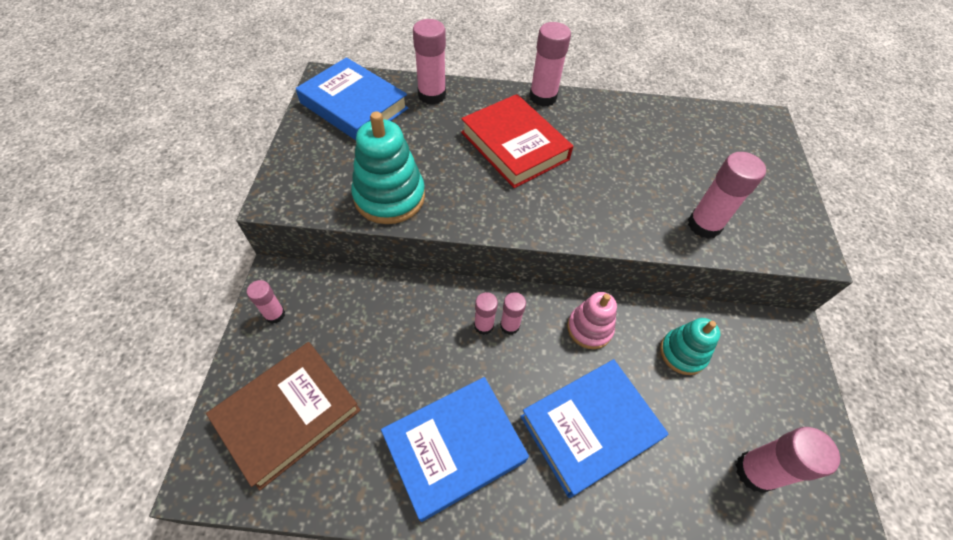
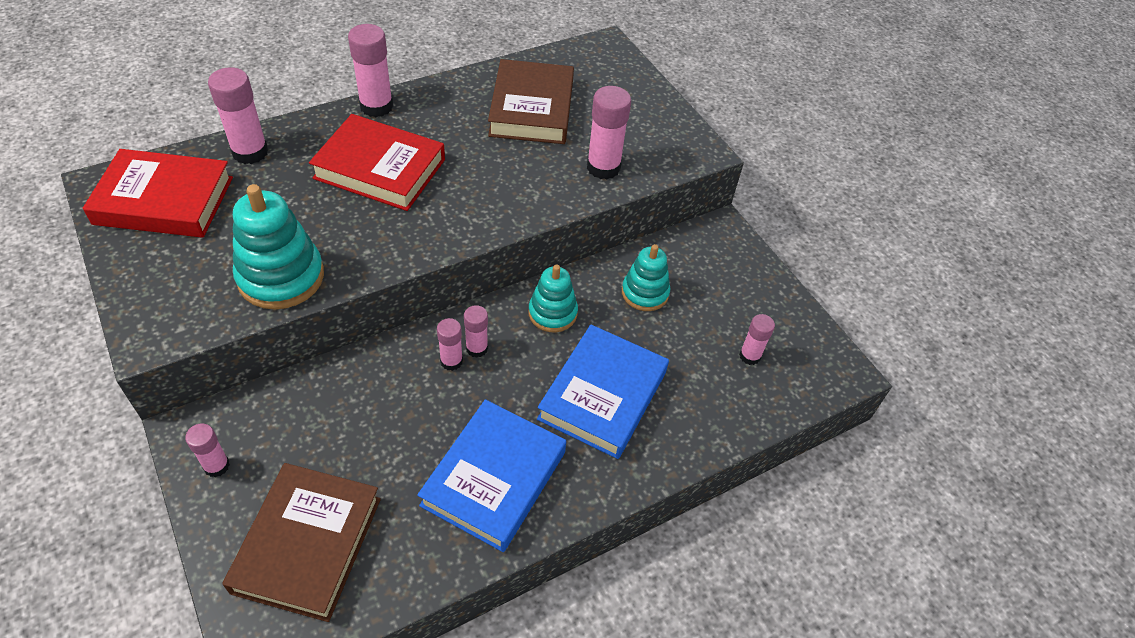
camera: 35 degrees left, 5 degrees down
(354, 106) = (164, 200): blue book -> red book
(589, 328) = (552, 313): pink stacking toy -> turquoise stacking toy
(668, 148) = (531, 108): none -> brown book
(755, 472) = (750, 356): pink glue stick -> pink glue stick, size x0.59

